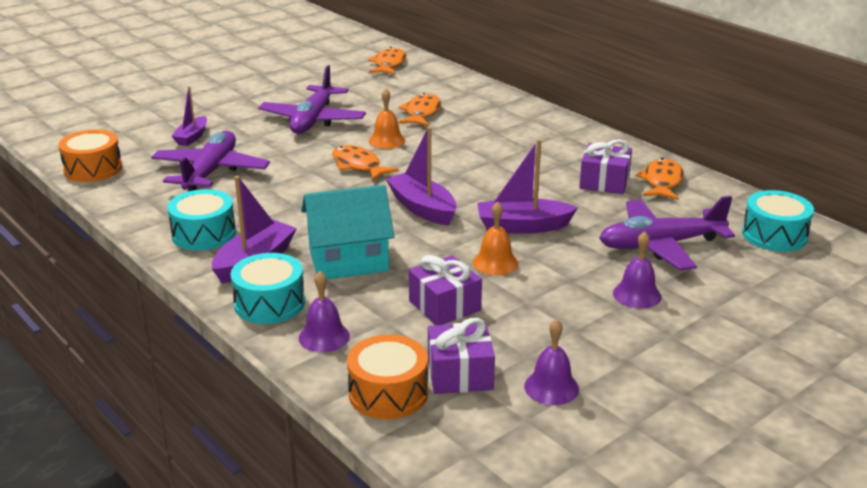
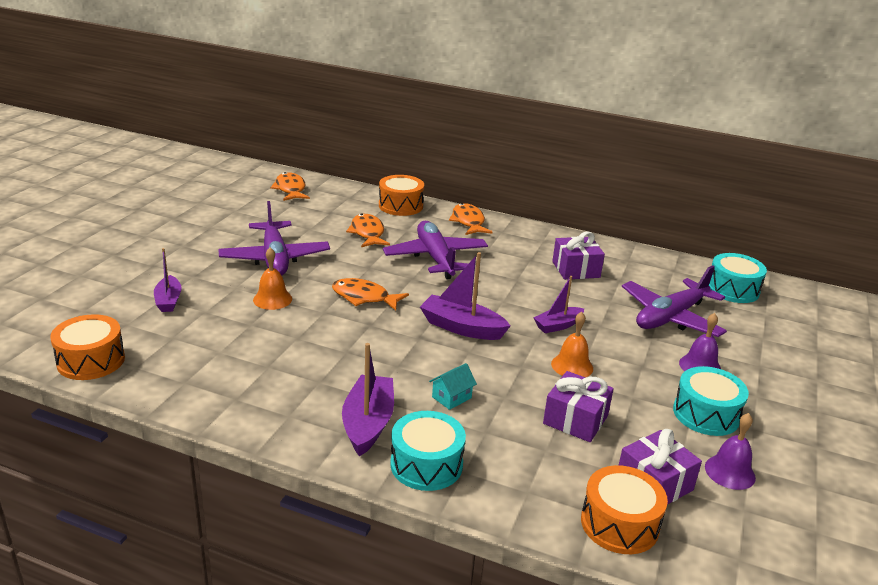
camera: 30 degrees left, 0 degrees up
(204, 234) = (287, 406): turquoise drum -> turquoise drum (706, 414)
(211, 172) = (227, 335): purple plane -> purple plane (435, 258)
(324, 337) = (509, 484): purple bell -> none
(348, 260) = (451, 397): turquoise house -> turquoise house, size x0.44
(387, 140) = (364, 266): orange bell -> orange bell (272, 299)
(482, 94) = (400, 206): none -> orange drum
(522, 226) = (558, 325): purple boat -> purple boat, size x0.64
(662, 182) = (615, 261): orange fish -> orange fish (468, 222)

